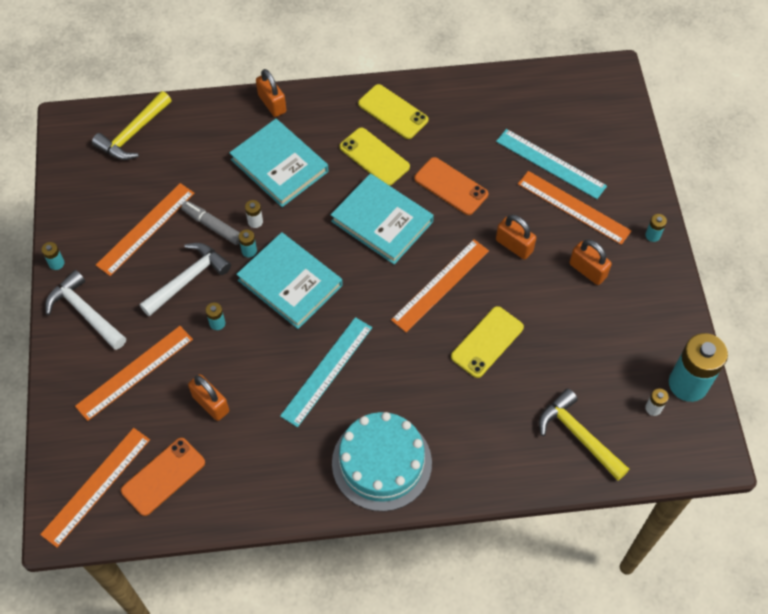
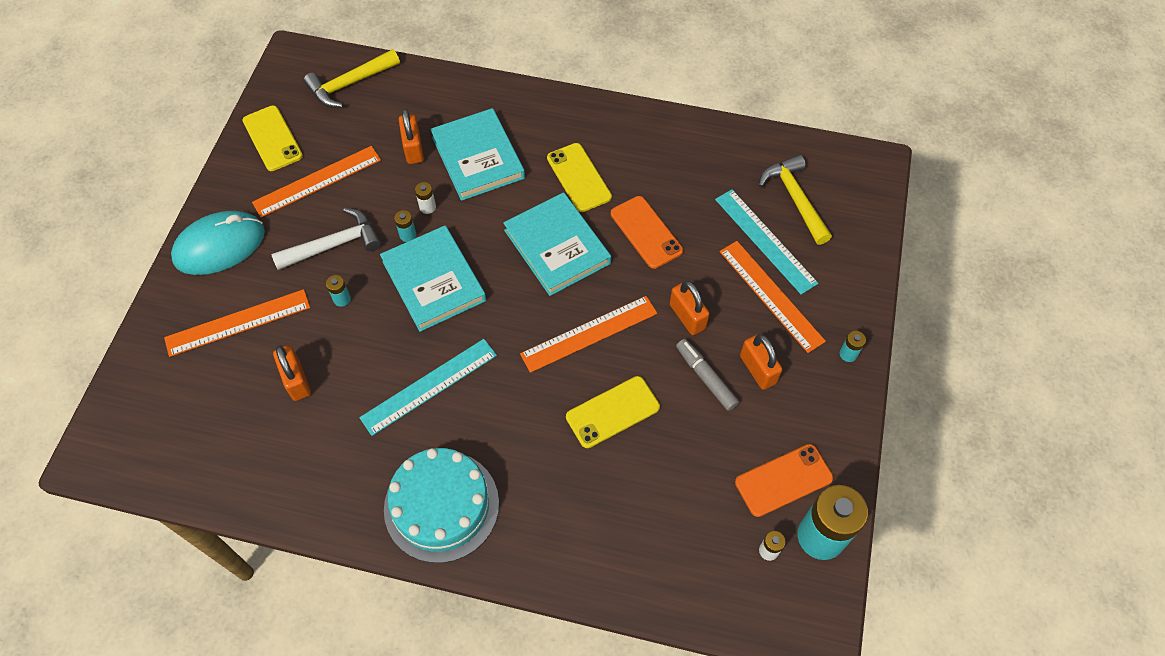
camera: 20 degrees right, 0 degrees up
(56, 263) = (216, 189): turquoise battery -> none
(85, 312) = (220, 246): white hammer -> turquoise mouse
(96, 486) = (145, 427): orange ruler -> none
(163, 476) = (214, 440): orange phone -> orange phone (783, 480)
(212, 226) = (383, 198): grey marker -> grey marker (705, 377)
(272, 104) = (499, 93): orange padlock -> orange padlock (413, 149)
(393, 112) = (619, 137): yellow phone -> yellow phone (272, 138)
(578, 435) = (669, 551): yellow hammer -> yellow hammer (794, 198)

